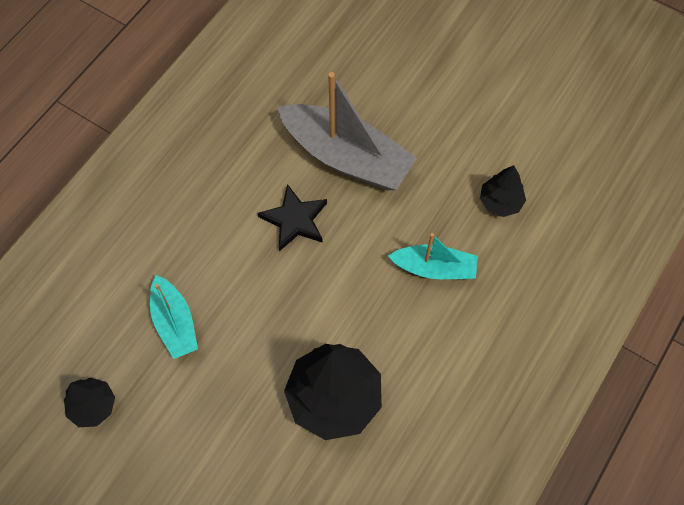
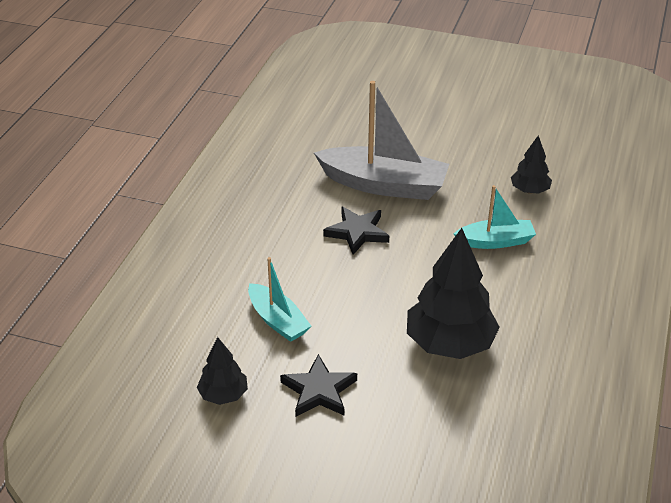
camera: 15 degrees left, 25 degrees down
(184, 425) = (319, 390): none -> black star

